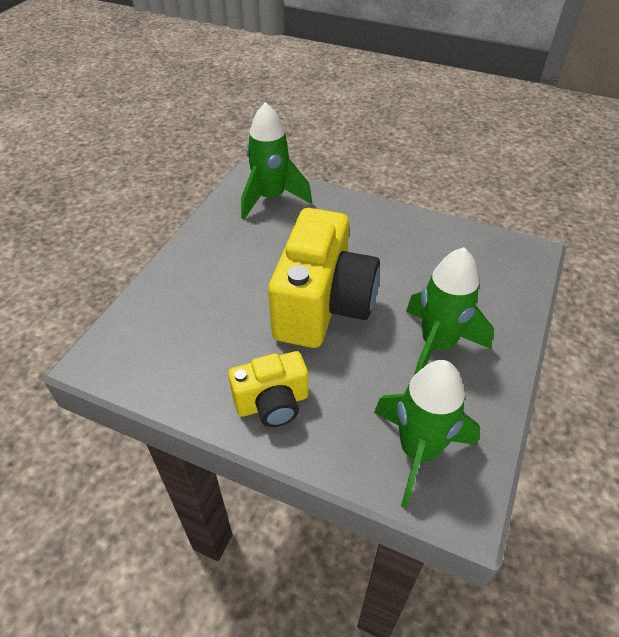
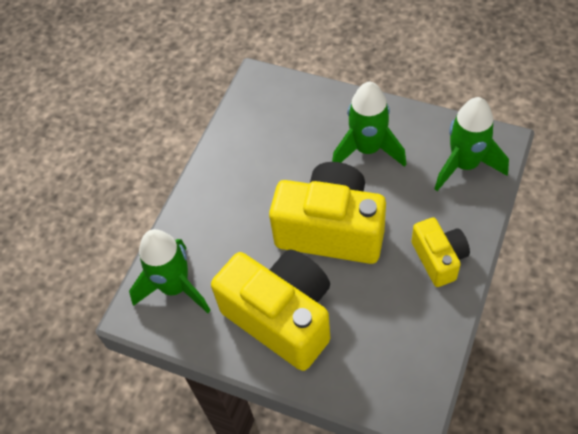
camera: 85 degrees left, 10 degrees up
(226, 265) = (282, 317): none -> yellow camera

